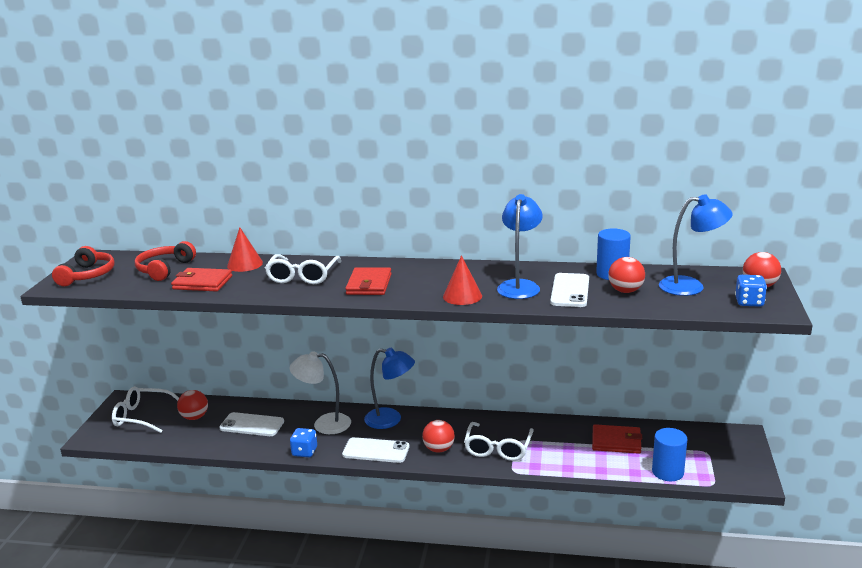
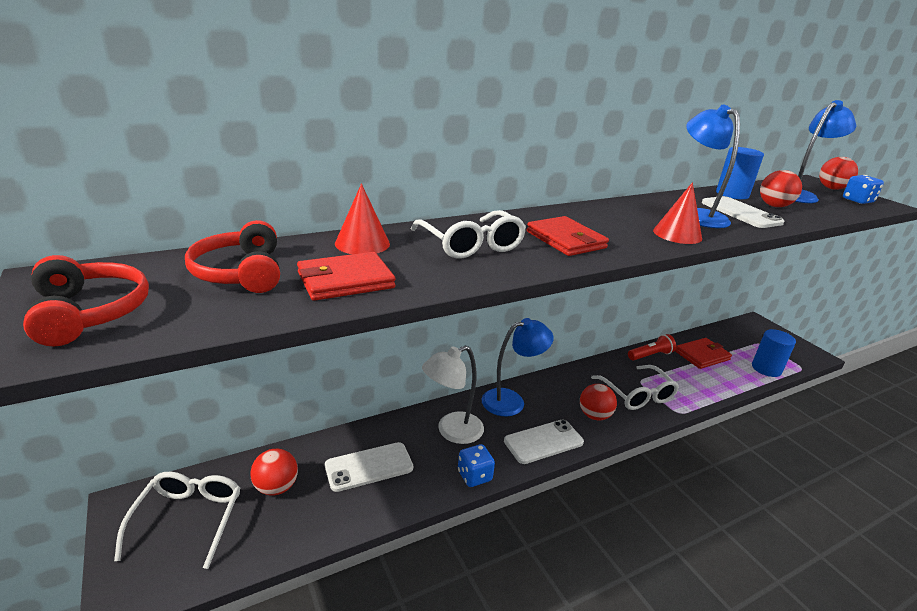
camera: 40 degrees left, 5 degrees up
(142, 416) = (188, 519): white glasses -> white glasses turned 120 degrees clockwise
(562, 426) = (650, 355): none -> red flashlight

